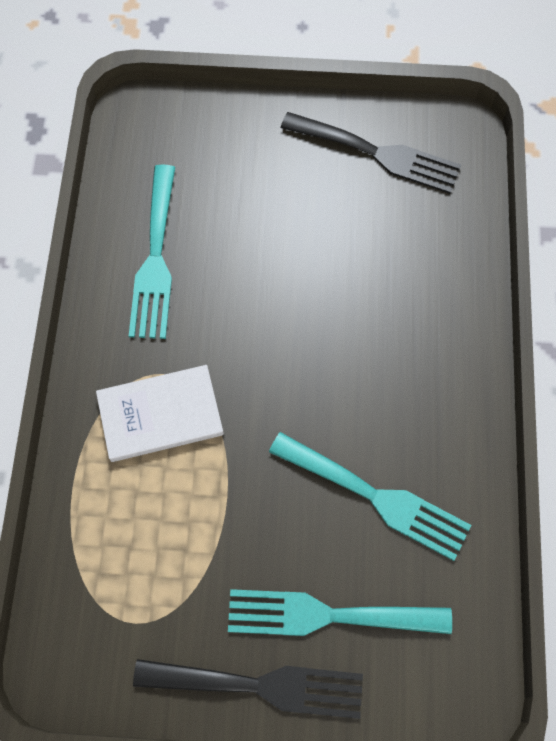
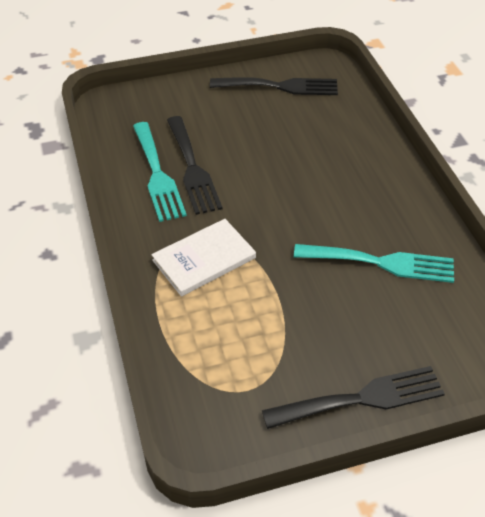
camera: 20 degrees left, 20 degrees down
(203, 263) = (192, 168): none -> black fork
(326, 615) = (385, 340): turquoise fork -> none

